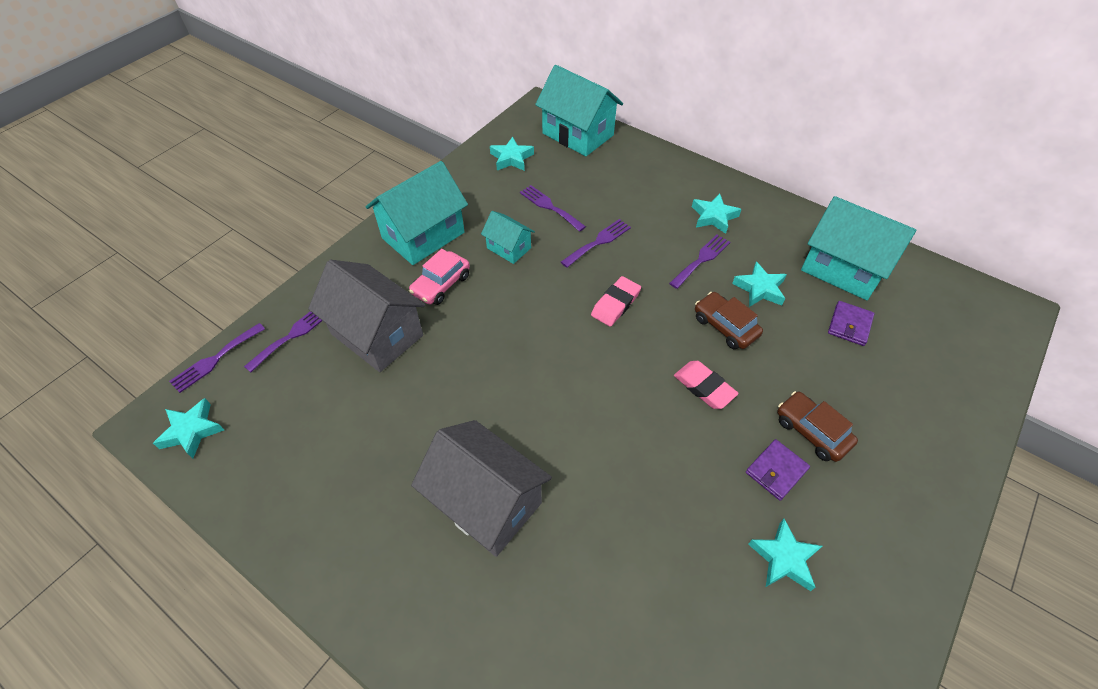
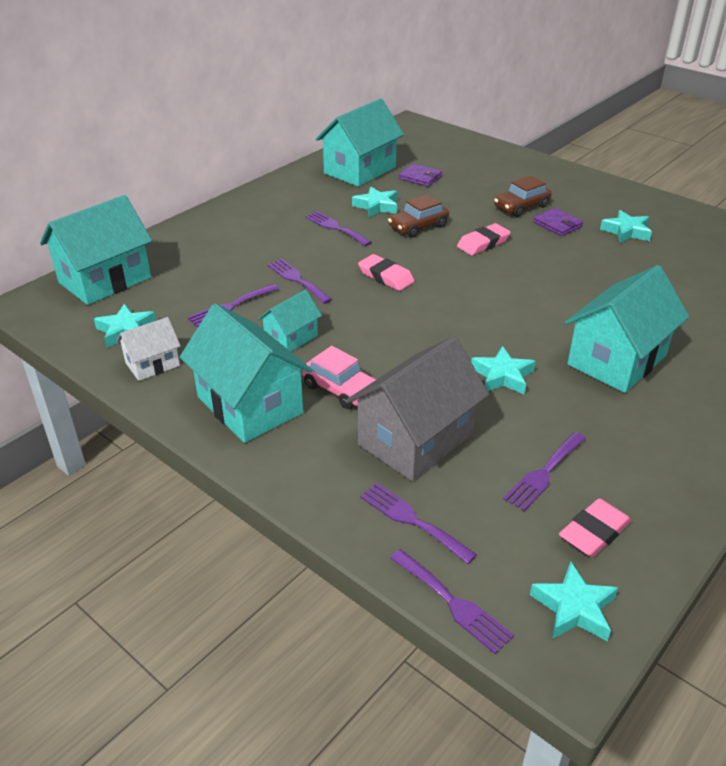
camera: 85 degrees left, 15 degrees down
(258, 452) = (594, 532): none -> pink eraser
(328, 422) = (544, 473): none -> purple fork
(471, 179) = (152, 364): none -> white house
(486, 502) = (616, 360): grey house -> turquoise house
(713, 217) = (279, 215): turquoise star -> turquoise star (502, 376)

